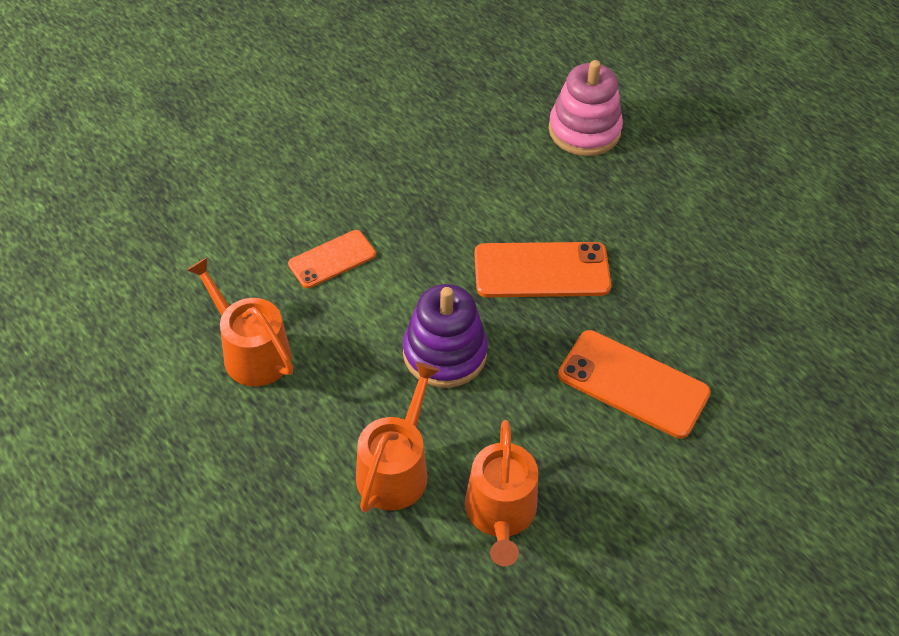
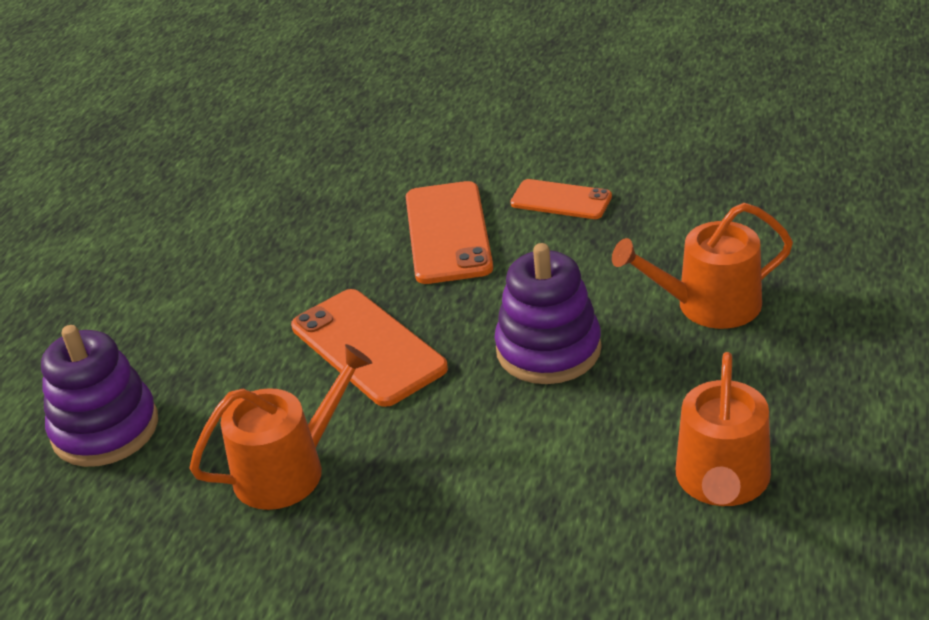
camera: 120 degrees left, 15 degrees down
(332, 259) = (524, 506): orange phone -> orange phone (561, 200)
(500, 513) = (667, 232): orange watering can -> orange watering can (289, 469)
(584, 130) = (105, 429): pink stacking toy -> purple stacking toy

